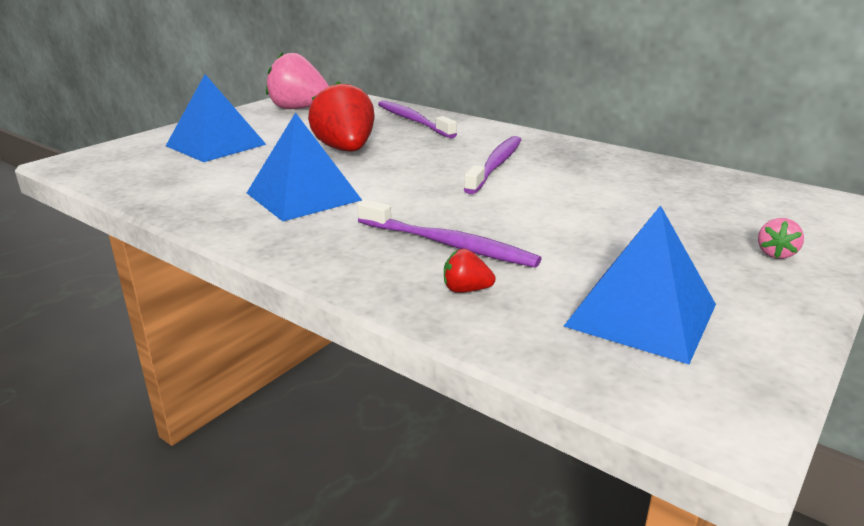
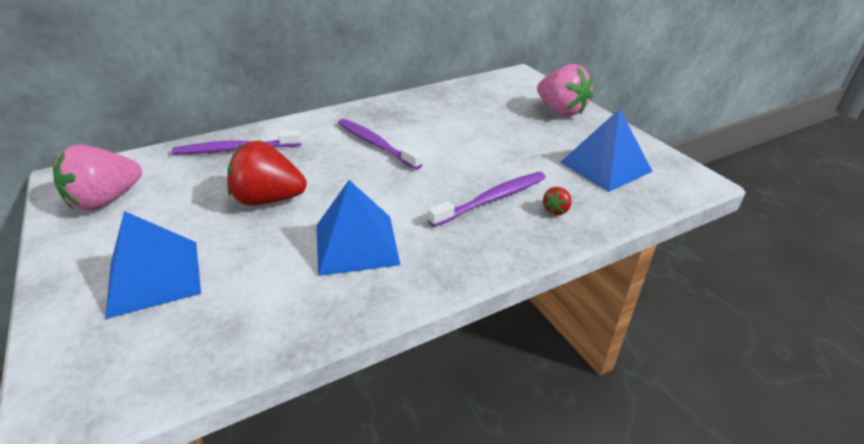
camera: 65 degrees left, 10 degrees up
(775, 253) = (561, 111): pink strawberry -> pink strawberry, size x2.30

